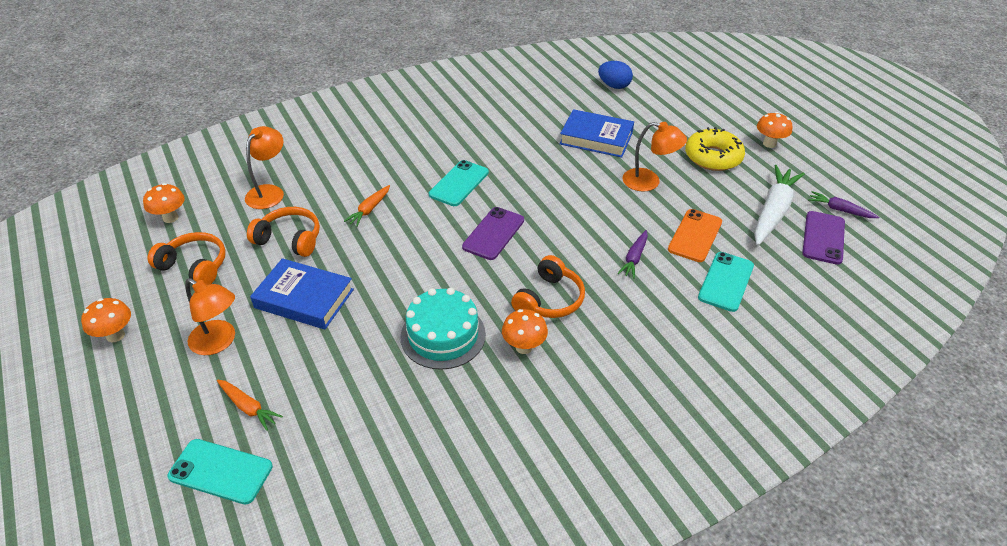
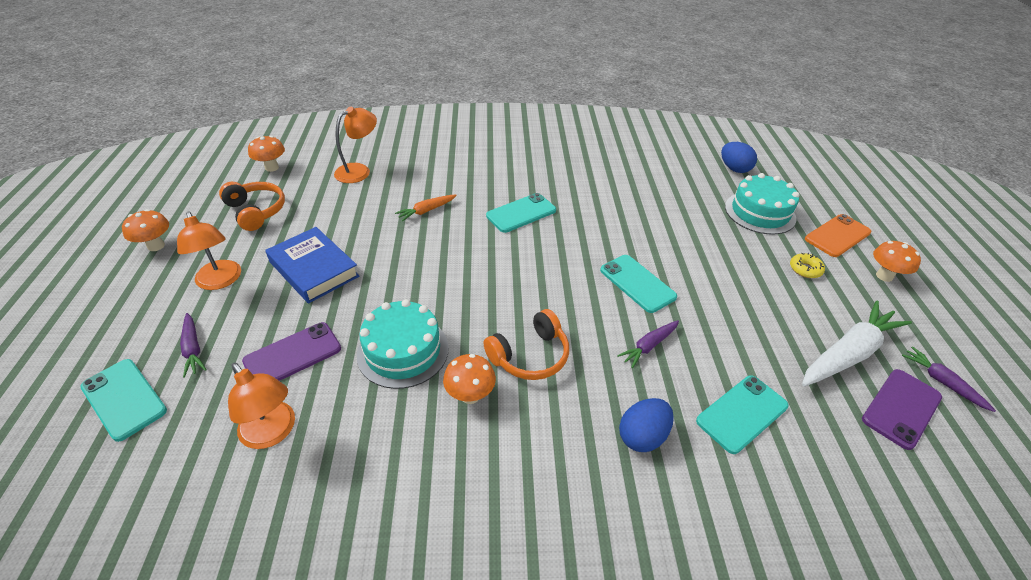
camera: 25 degrees right, 0 degrees up
(248, 407) = (193, 349): orange carrot -> purple carrot
(290, 239) = (343, 214): orange headphones -> none
(493, 233) = (520, 270): purple phone -> purple phone (293, 355)
(595, 212) = (637, 283): none -> turquoise phone
(596, 138) = (684, 212): blue book -> none
(649, 182) = (715, 272): orange lamp -> orange lamp (272, 433)
(655, 120) = (760, 212): none -> turquoise cake
(668, 324) = (642, 436): none -> blue egg
(695, 236) = (734, 347): orange phone -> orange phone (837, 236)
(713, 157) = (805, 269): yellow donut -> yellow donut, size x0.48

